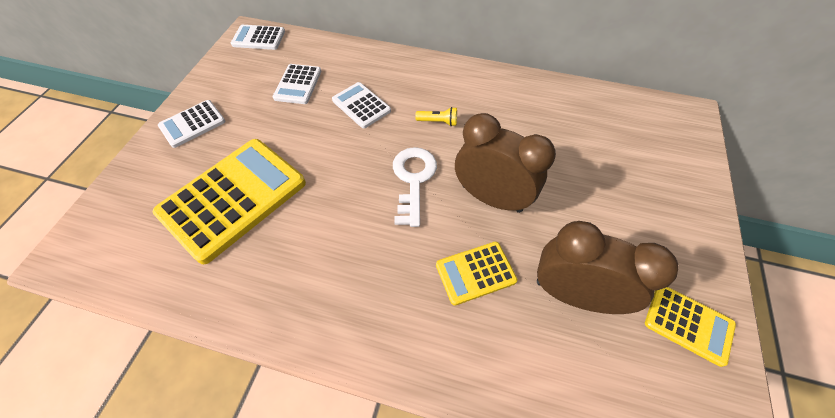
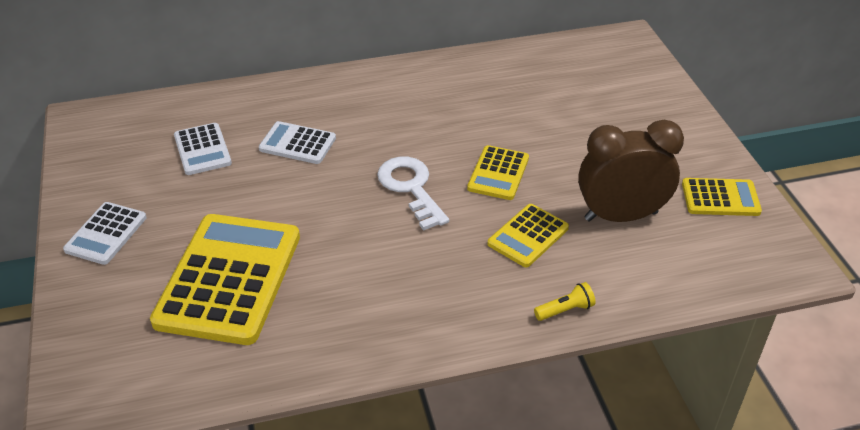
camera: 30 degrees left, 15 degrees down
(258, 38) = (102, 120): white calculator -> none
(438, 122) = (395, 129): yellow flashlight -> yellow flashlight (565, 310)
(491, 198) = (498, 173): brown clock -> yellow calculator

